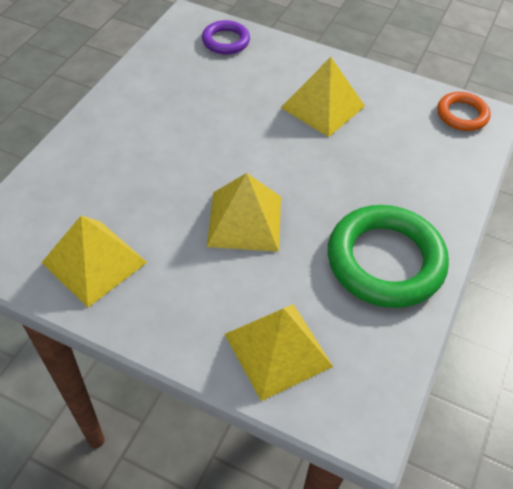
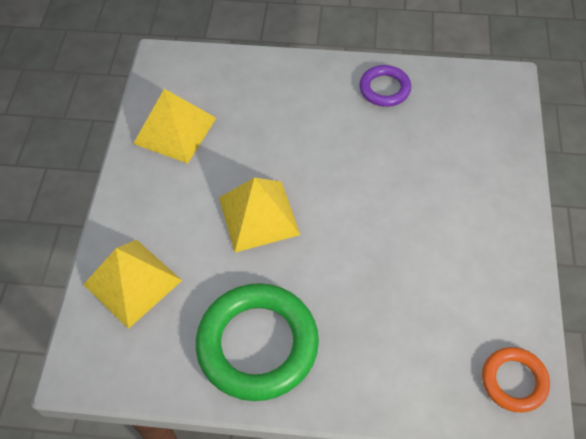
camera: 75 degrees right, 5 degrees up
(226, 41) = (492, 122): purple ring -> purple ring (384, 89)
(322, 106) = (443, 235): yellow pyramid -> none

